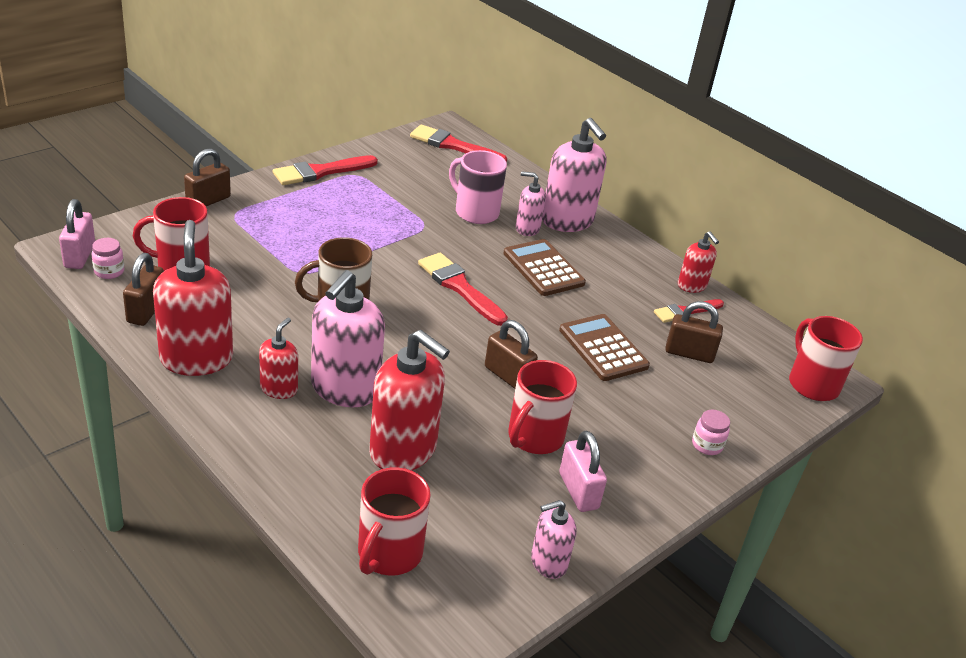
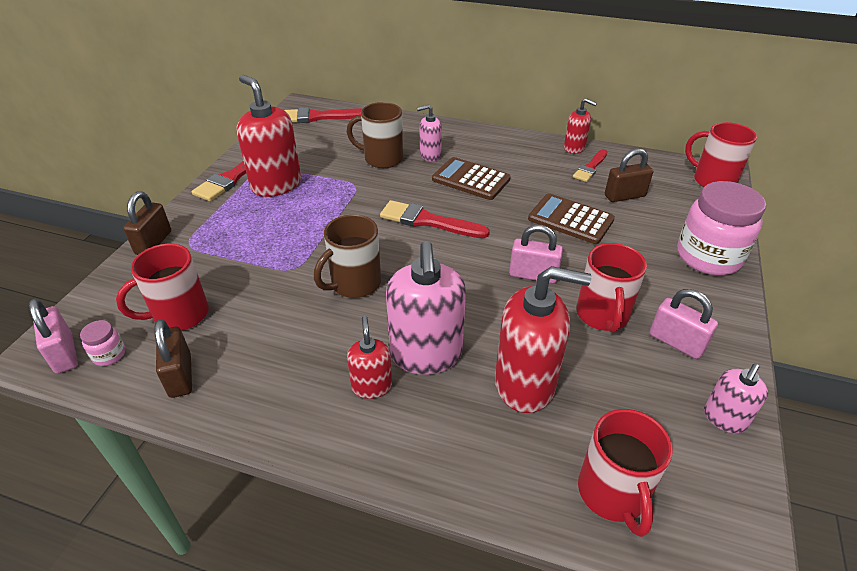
camera: 25 degrees left, 5 degrees up
(196, 359) = (271, 398): red soap dispenser -> red soap dispenser (276, 185)
(475, 212) = (382, 159): pink mug -> brown mug
(508, 376) = (533, 275): brown padlock -> pink padlock
(567, 221) = (451, 138): pink soap dispenser -> none
(707, 445) = (708, 257): pink jar -> pink jar, size x2.36

